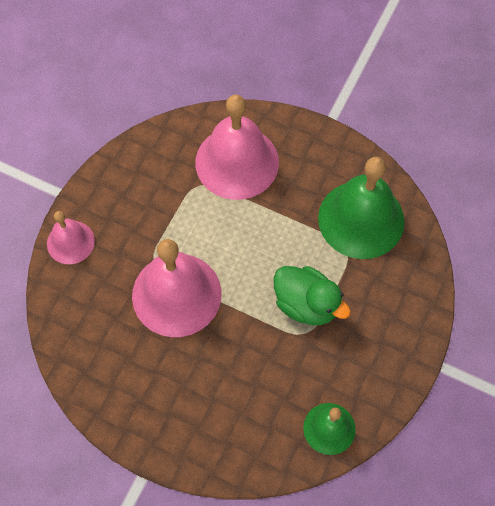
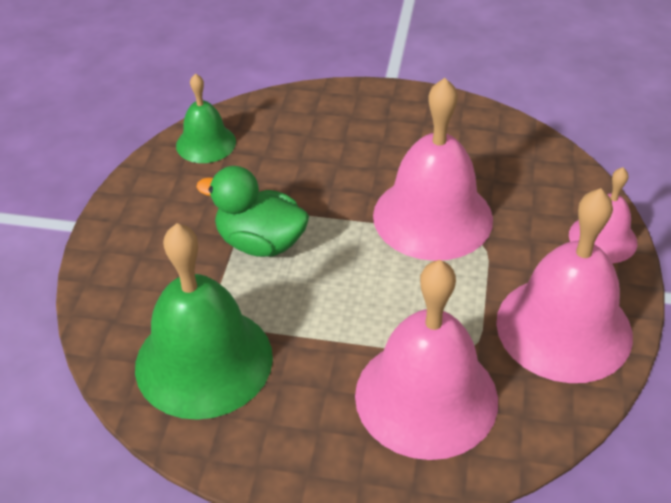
camera: 165 degrees right, 20 degrees down
(136, 183) = (564, 328): none -> pink bell

